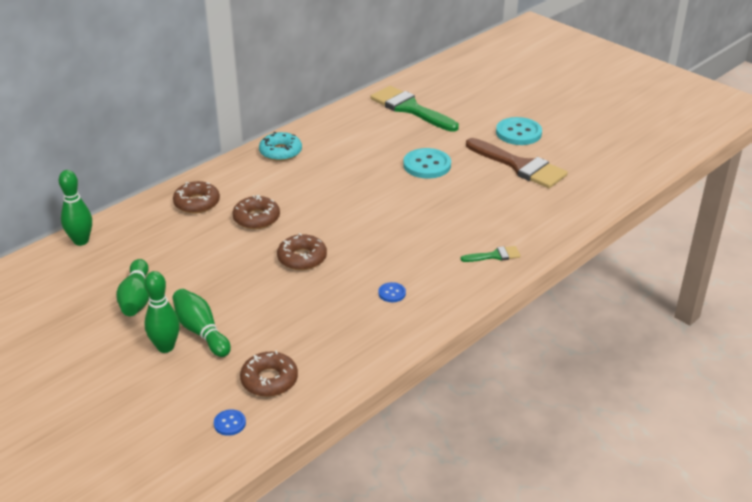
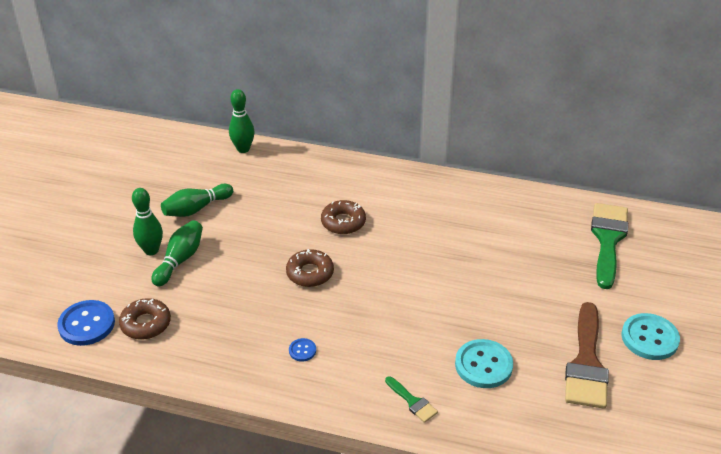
camera: 60 degrees right, 5 degrees up
(197, 203) = (336, 180): brown donut -> none
(229, 423) = (87, 324): blue button -> blue button, size x2.06
(280, 152) = (450, 191): turquoise donut -> none
(427, 165) = (520, 292): turquoise button -> turquoise button (483, 365)

